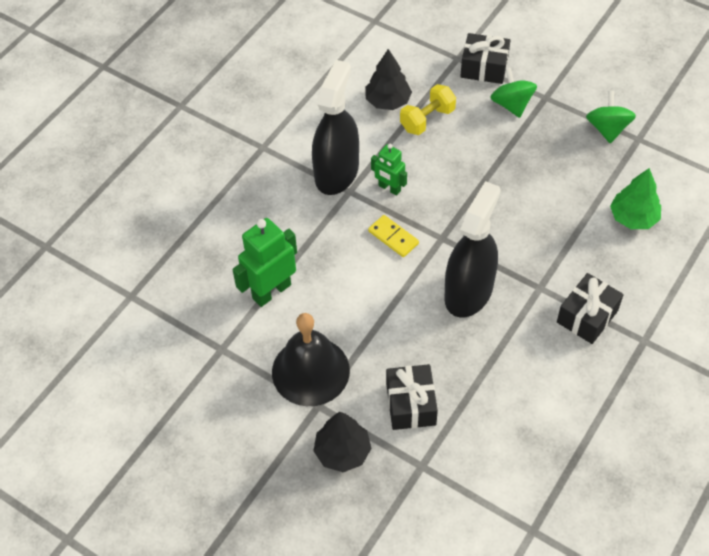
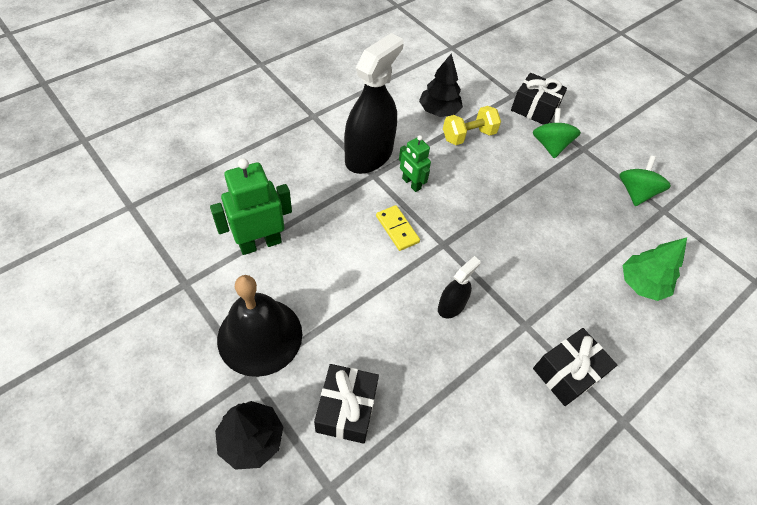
camera: 10 degrees right, 0 degrees up
(468, 292) = (451, 306): black spray bottle -> black spray bottle, size x0.49

